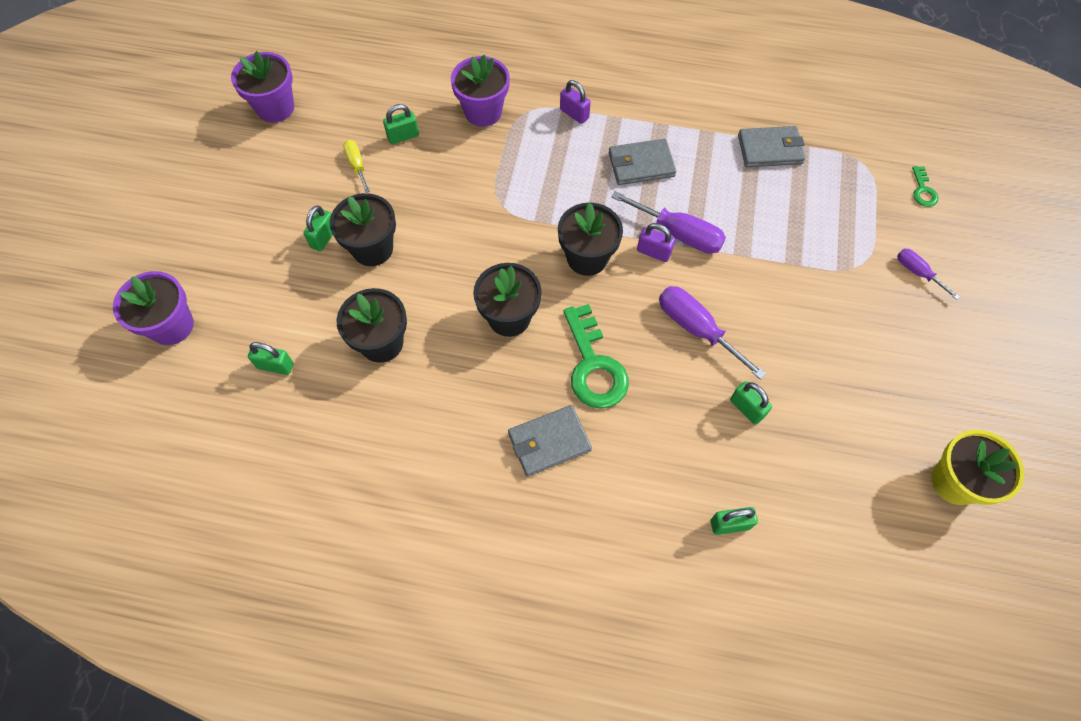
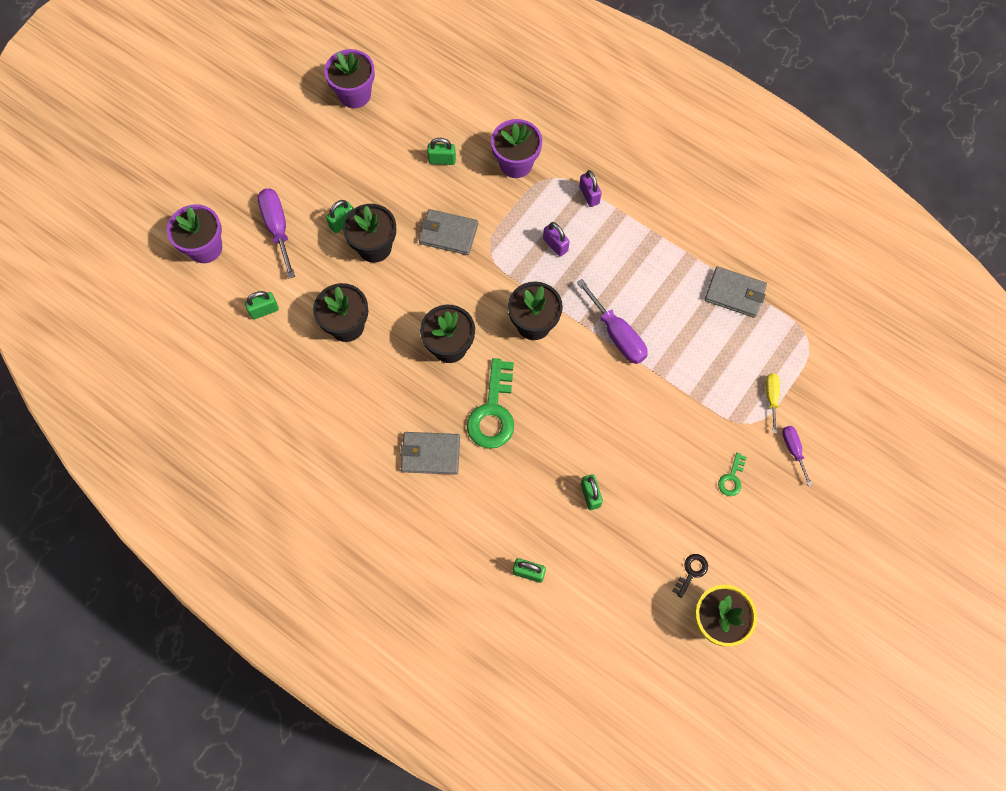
camera: 25 degrees right, 5 degrees up
(275, 366) = (264, 310): green padlock -> green padlock turned 60 degrees counterclockwise
(357, 165) = (395, 171): yellow screwdriver -> yellow screwdriver (771, 398)
(641, 165) = (619, 263): grey wallet -> grey wallet (448, 234)
(653, 252) = (588, 341): purple padlock -> purple padlock (555, 245)
(696, 329) = (587, 417): purple screwdriver -> purple screwdriver (277, 228)
(898, 441) = (691, 572): none -> black key
(923, 190) = (843, 383): green key -> green key (731, 478)

